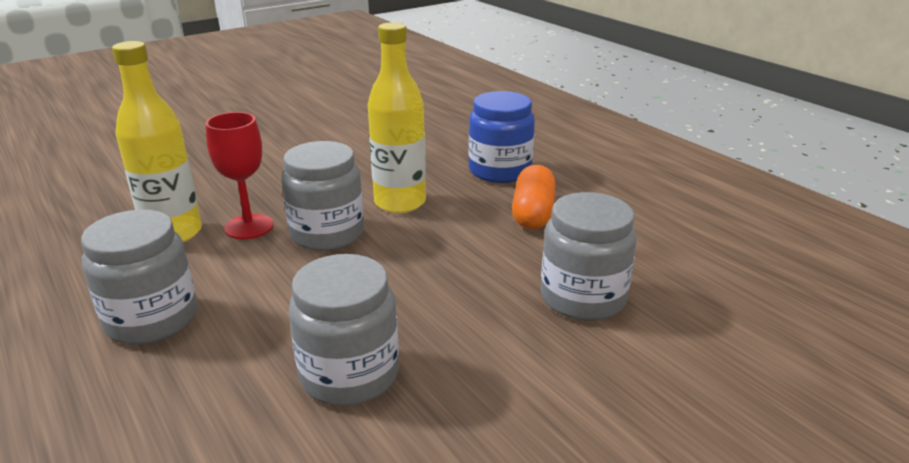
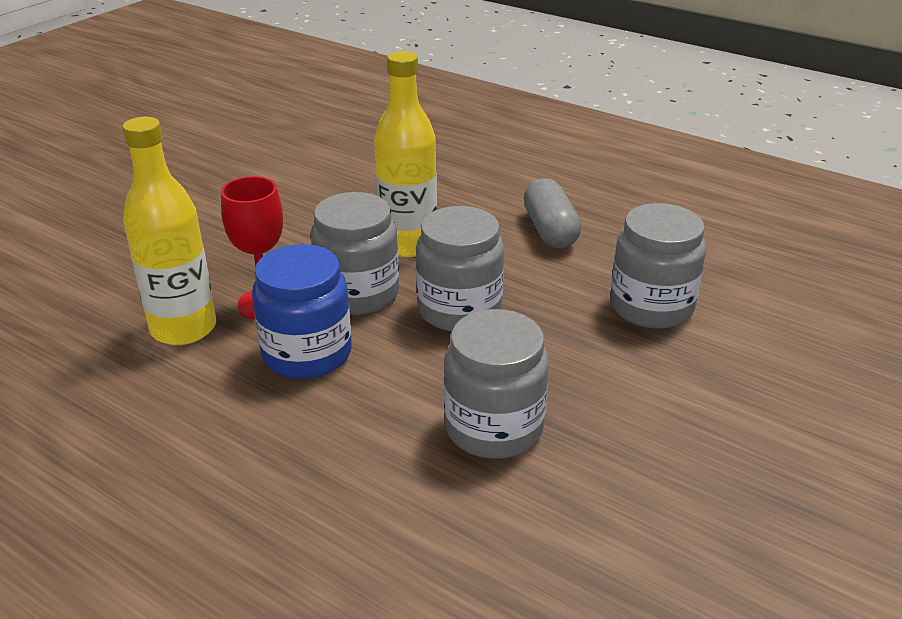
camera: 20 degrees left, 5 degrees up
(152, 319) = (248, 424): grey jar -> grey jar (459, 310)
(500, 171) = (485, 189): blue jar -> blue jar (307, 354)
(533, 213) = (550, 230): orange capsule -> grey capsule

